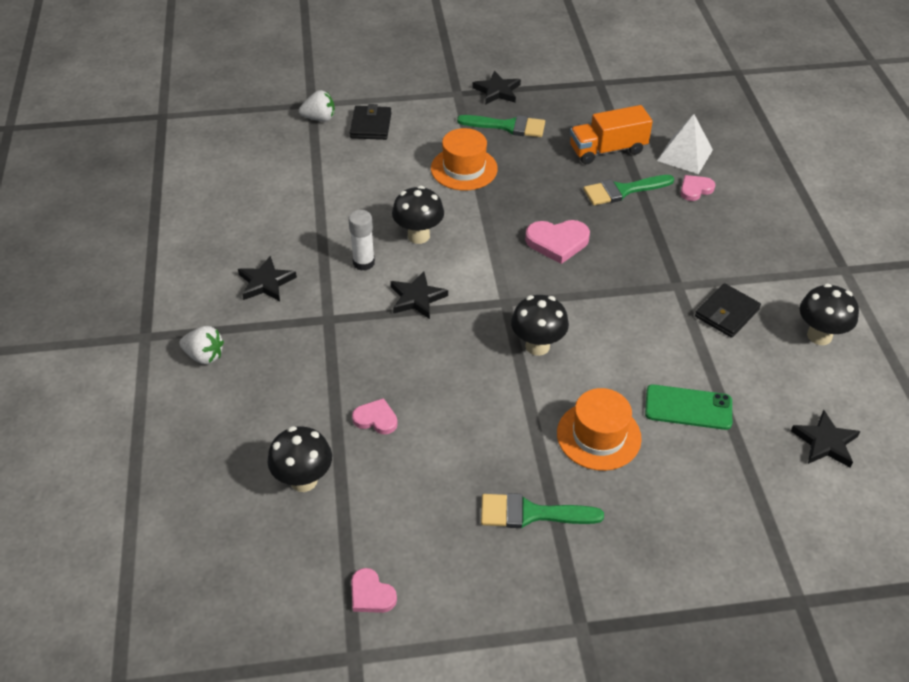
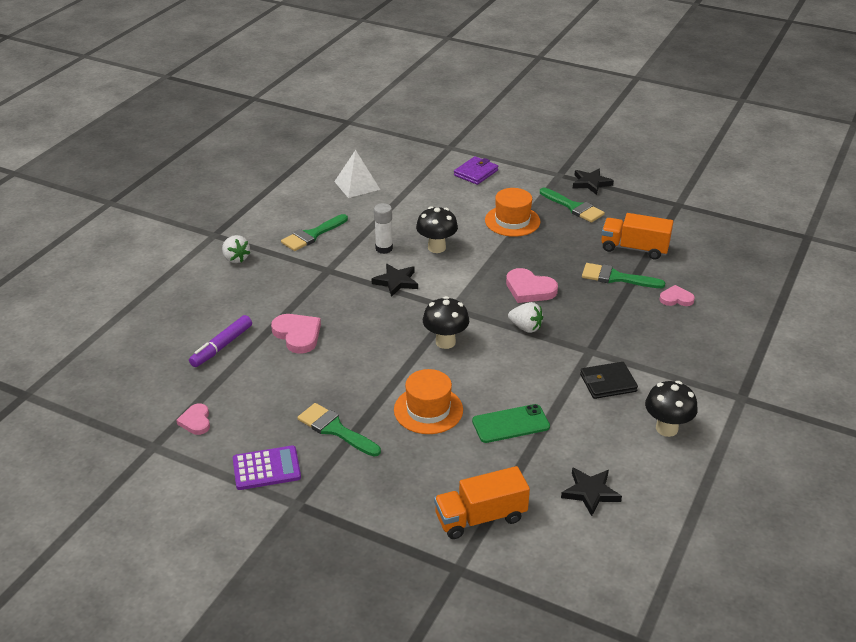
camera: 35 degrees right, 10 degrees down
(266, 282) = (312, 235): black star -> green brush
(303, 480) = (221, 346): black mushroom -> purple marker
(319, 118) = (446, 157): white strawberry -> white strawberry (525, 327)
(371, 125) = (476, 173): black wallet -> purple wallet
(376, 419) = (297, 335): pink heart -> pink heart, size x1.61
(508, 605) = (266, 468): none -> purple calculator
(685, 155) = (694, 274): white pyramid -> white pyramid (357, 185)
(688, 407) = (510, 424): green phone -> green phone turned 60 degrees counterclockwise
(763, 530) = (480, 517): none -> orange truck

